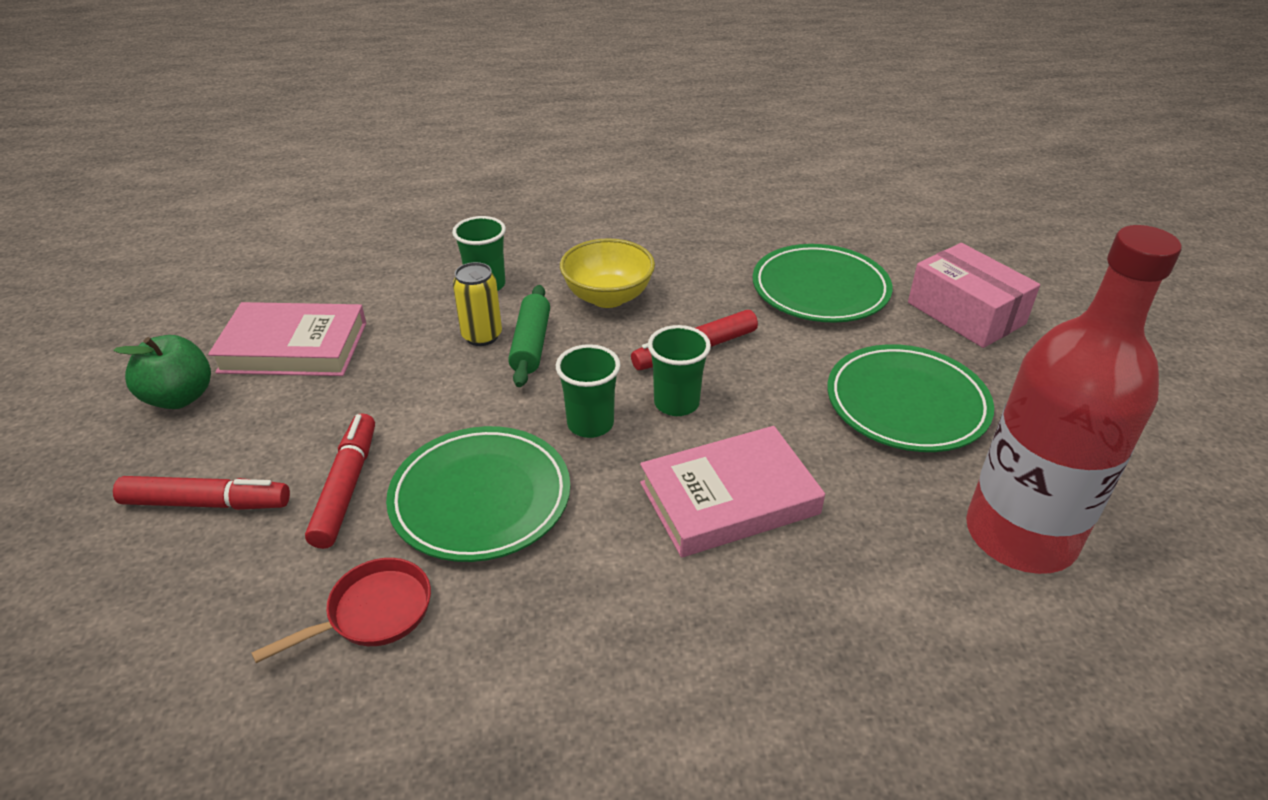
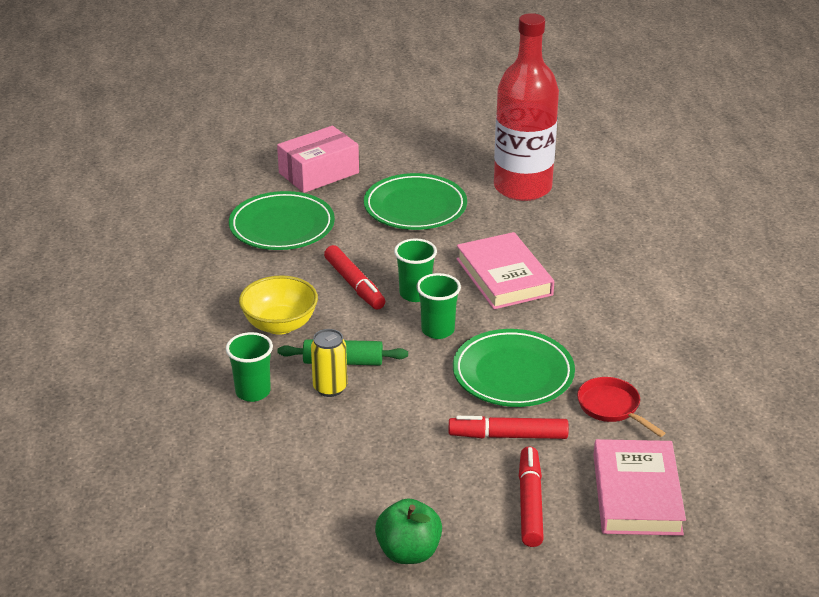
camera: 90 degrees left, 5 degrees down
(294, 347) = (339, 496): pink book -> pink book (636, 494)

